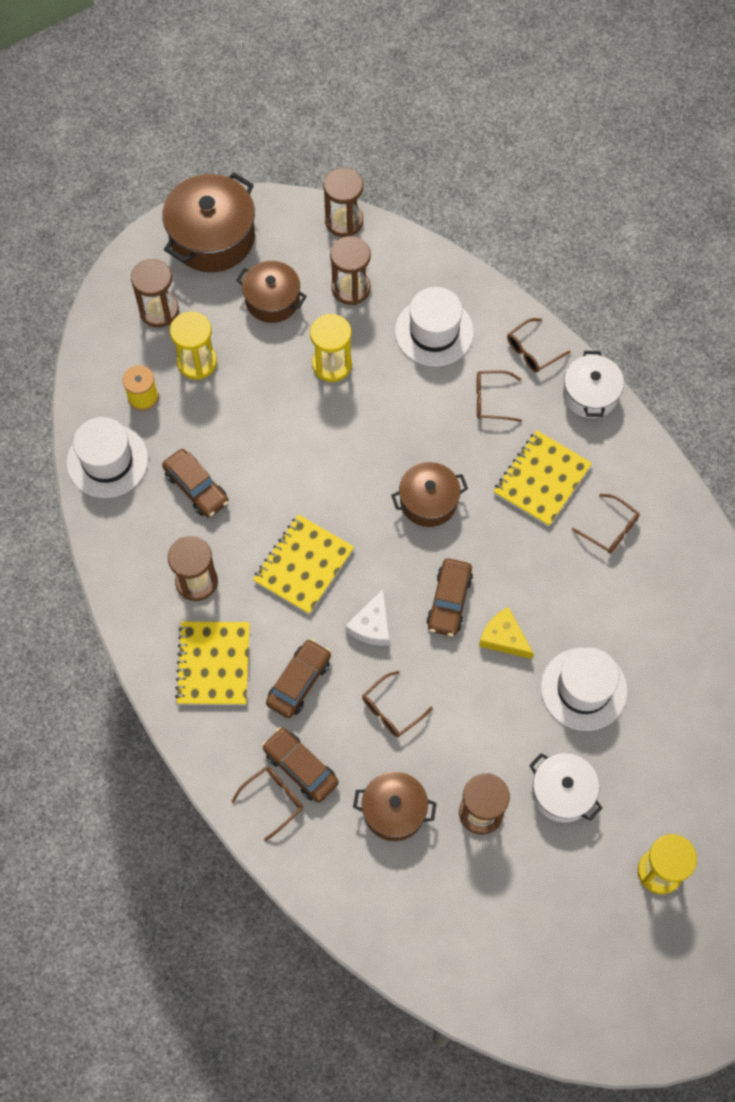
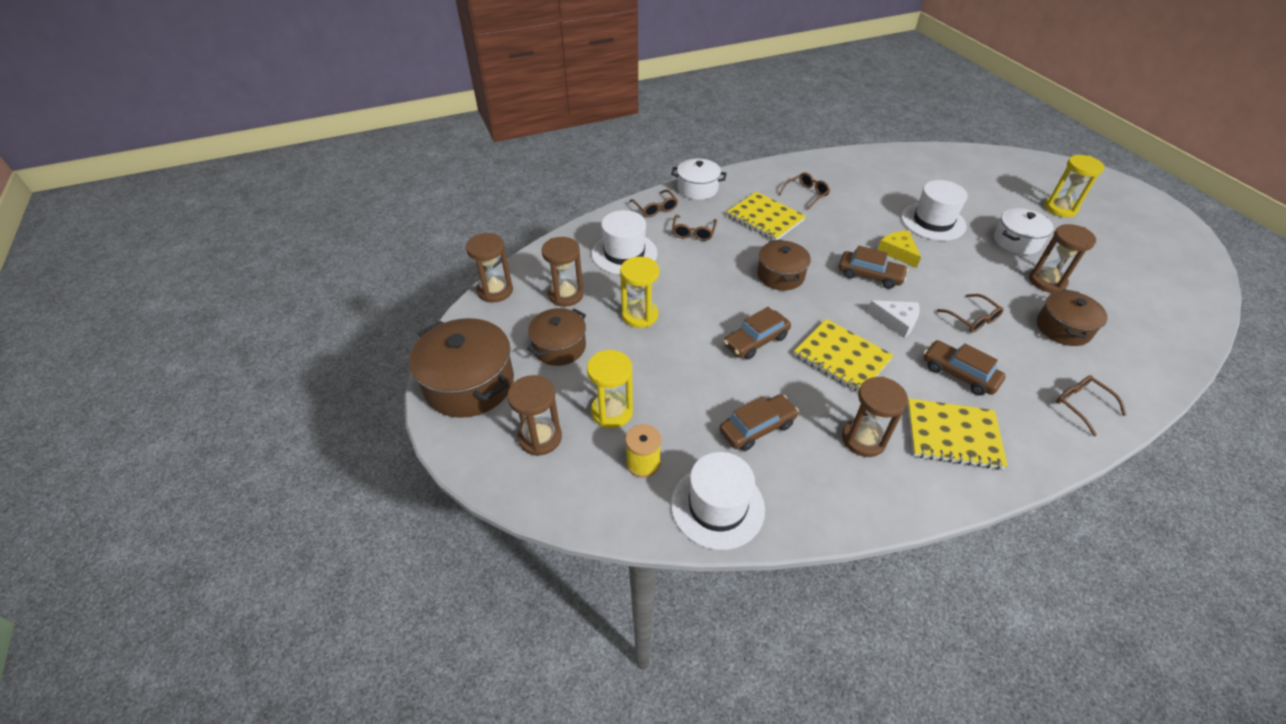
camera: 80 degrees left, 20 degrees down
(300, 767) = (1043, 382): brown car -> brown car (756, 341)
(504, 638) = (898, 252): yellow cheese -> yellow cheese turned 105 degrees clockwise

